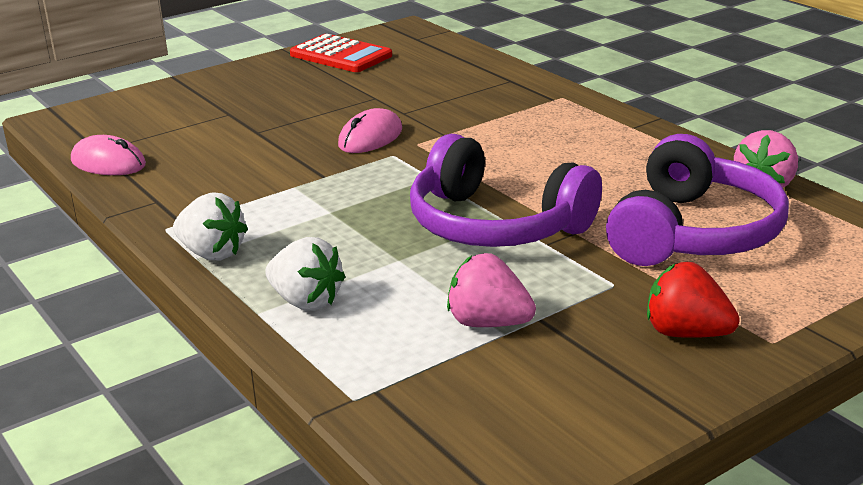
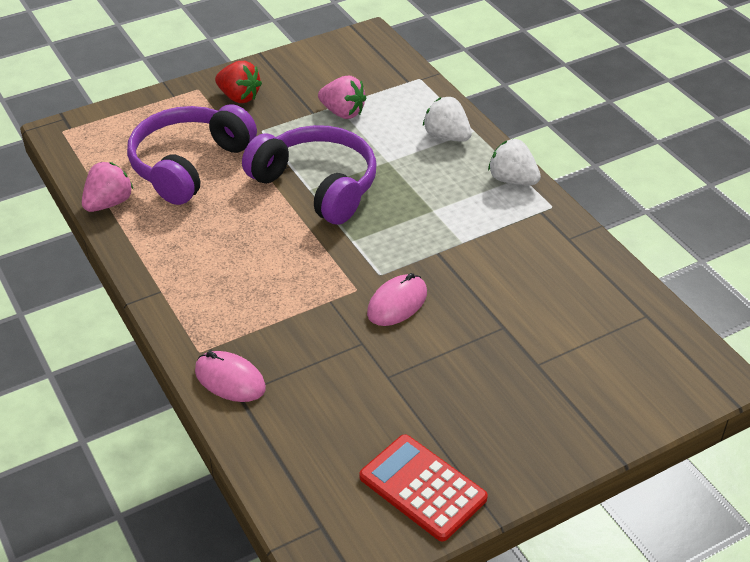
camera: 175 degrees left, 15 degrees up
(108, 163) = (628, 293): pink mouse -> pink mouse (230, 380)

